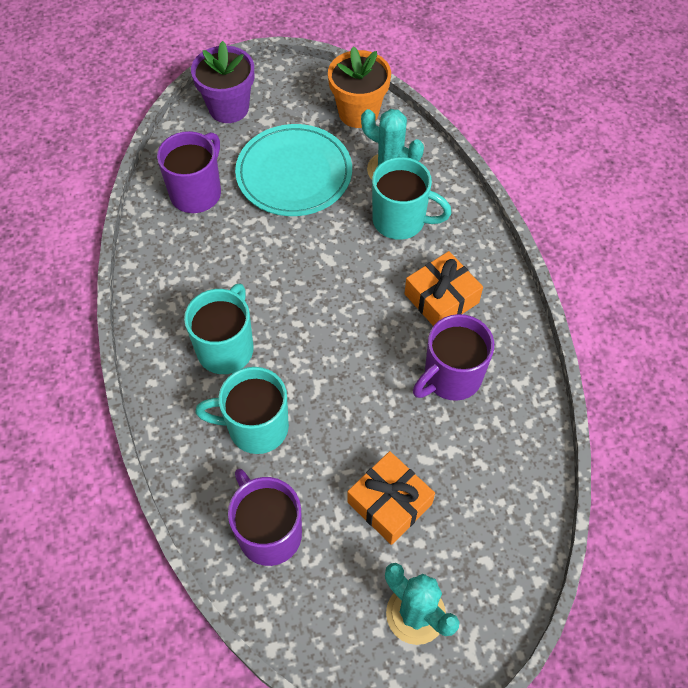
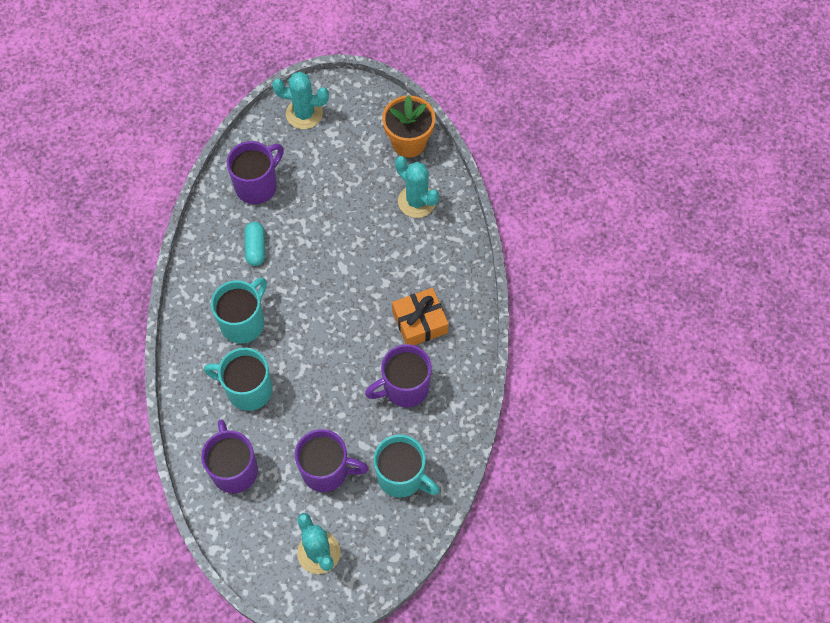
camera: 15 degrees right, 5 degrees up
(216, 260) = (256, 248): none -> turquoise capsule
(229, 108) = (304, 114): purple flower pot -> turquoise cactus
(294, 174) = (339, 187): turquoise plate -> none
(389, 503) = (326, 470): orange gift -> purple mug
(400, 221) = (410, 248): turquoise mug -> turquoise mug (402, 477)

